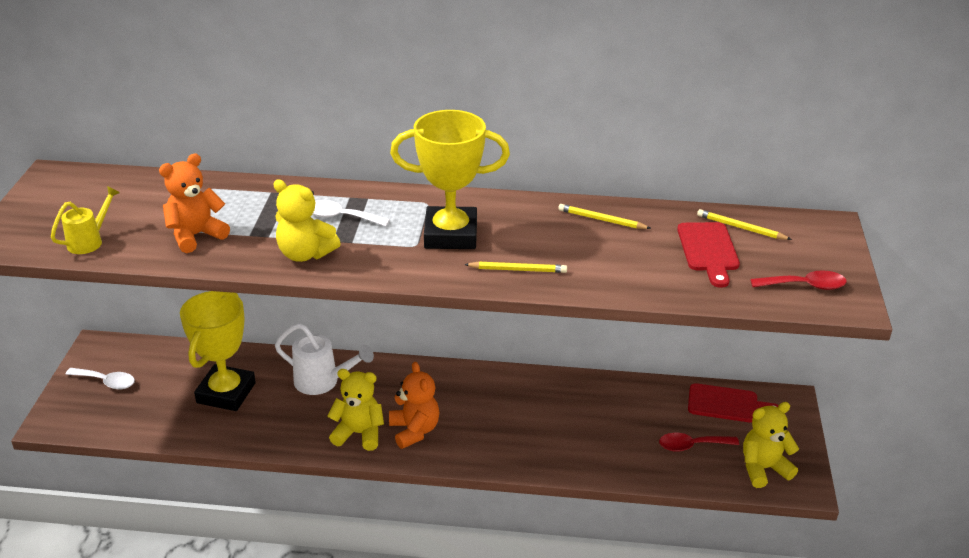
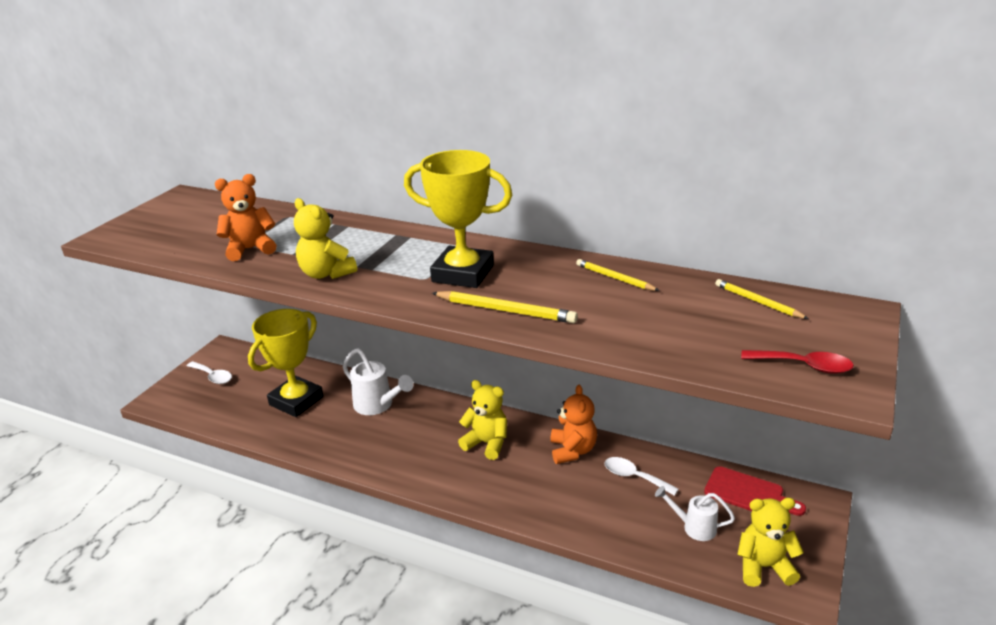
camera: 20 degrees right, 5 degrees down
(89, 241) = (168, 244): yellow watering can -> none
(341, 217) = (377, 249): white spoon -> white spoon (634, 477)
(359, 433) = (385, 455): yellow teddy bear -> yellow teddy bear (487, 443)
(414, 430) = (433, 461): orange teddy bear -> orange teddy bear (572, 450)
(518, 270) = (506, 310): yellow pencil -> yellow pencil, size x1.51
(691, 445) = (694, 527): red spoon -> white watering can
(708, 250) = (711, 318): red cutting board -> none

